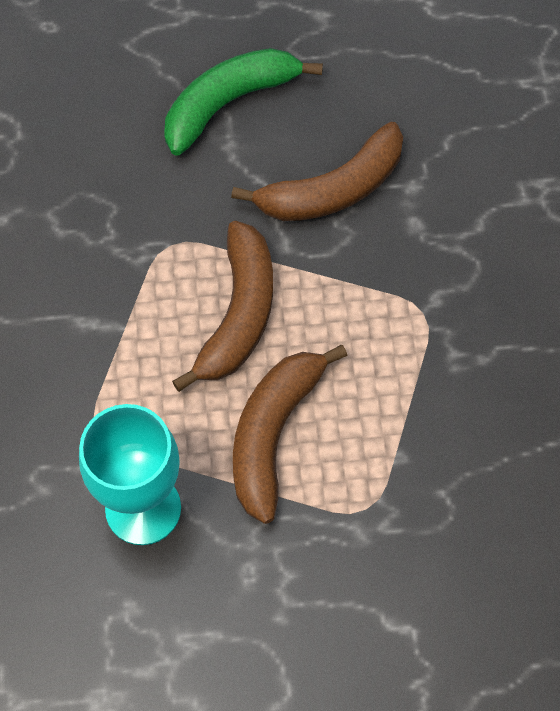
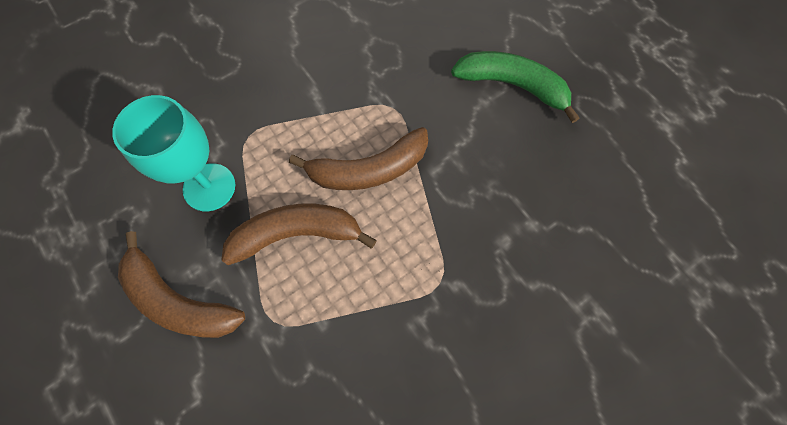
camera: 60 degrees right, 5 degrees up
(333, 190) = (494, 177): brown banana -> brown banana (178, 300)

